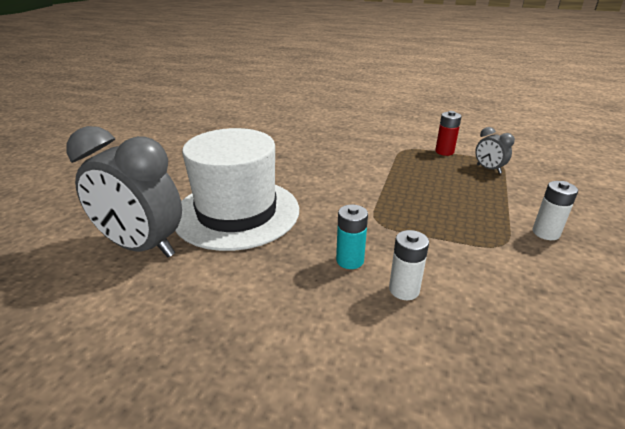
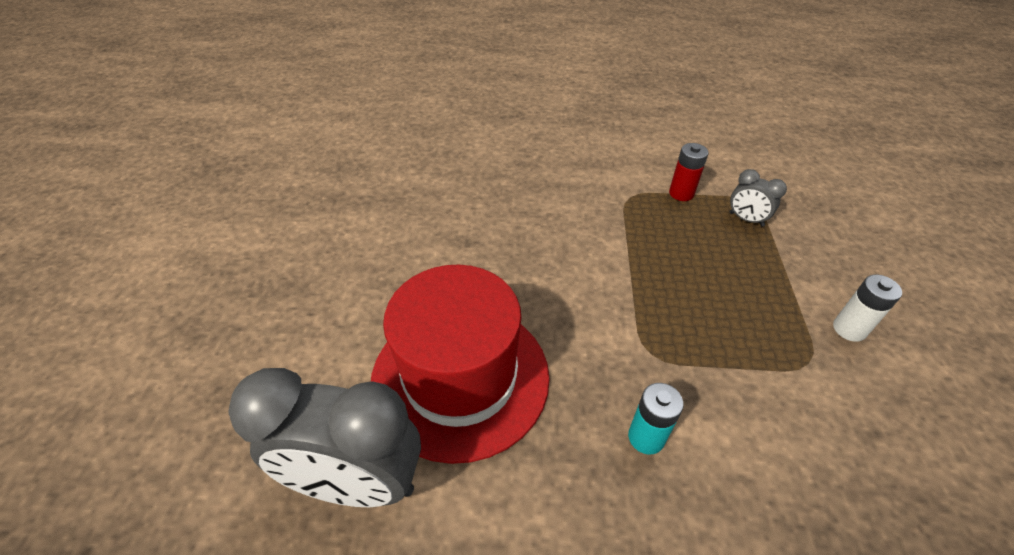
camera: 15 degrees left, 15 degrees up
(237, 212) = (460, 377): white hat -> red hat
(404, 290) = (730, 474): white battery -> none

